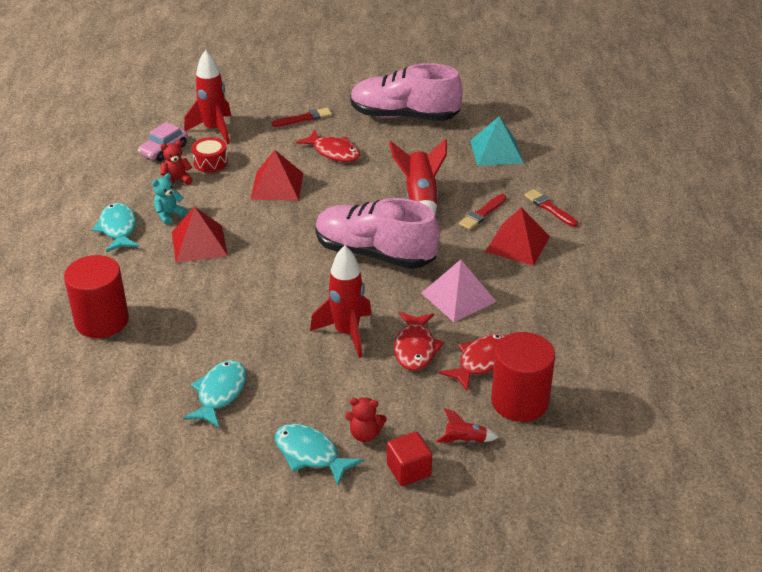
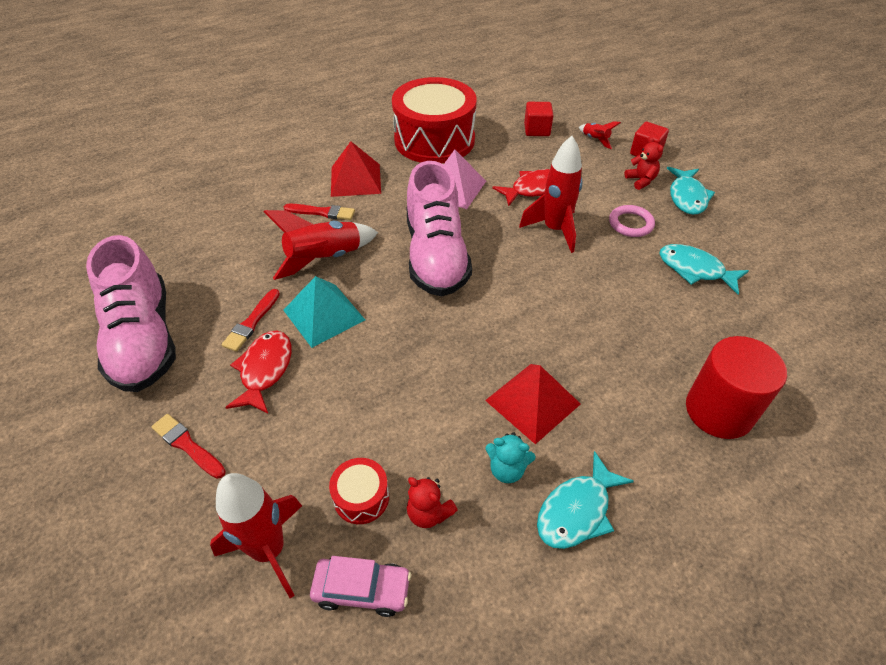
camera: 120 degrees left, 10 degrees up
(220, 393) = (695, 270): turquoise fish -> turquoise fish turned 45 degrees clockwise
(277, 186) = (371, 389): red pyramid -> none
(310, 387) = (630, 224): none -> pink ring
(482, 362) = (515, 155): red fish -> none
(496, 151) = (199, 238): turquoise pyramid -> turquoise pyramid (324, 314)
(519, 401) = (537, 130): red cylinder -> red cube
(549, 208) = (287, 178): red brush -> red brush (252, 322)
(552, 315) = (434, 140): none -> red drum

